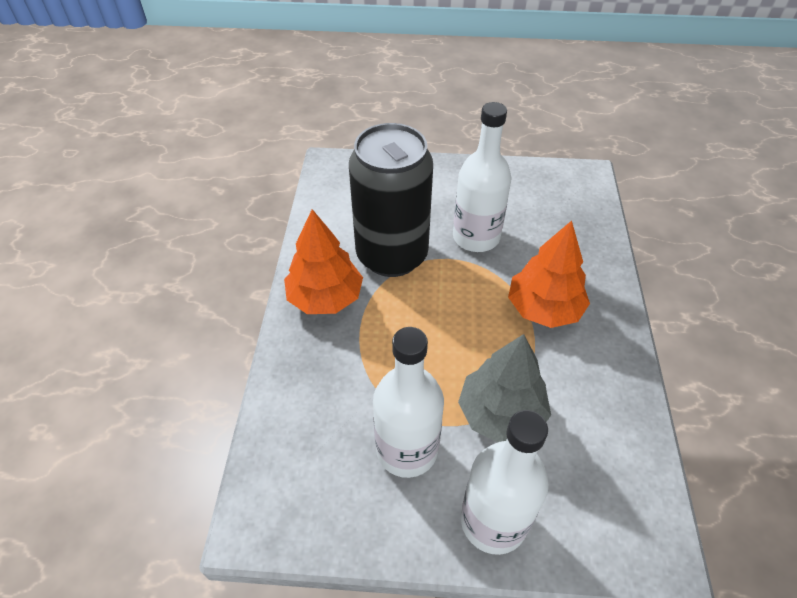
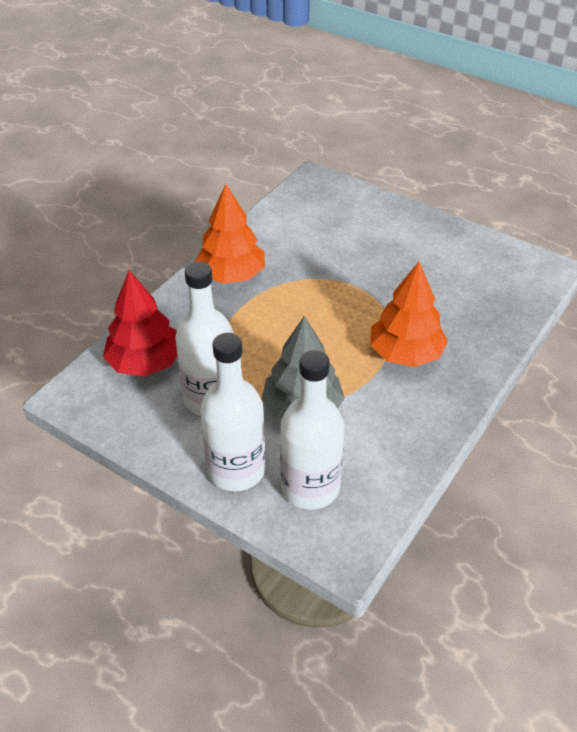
camera: 30 degrees right, 5 degrees down
(308, 442) = (145, 363): none -> red tree
(392, 255) = (309, 266): black can -> none
(476, 237) = (393, 279): white bottle -> white bottle (310, 487)

